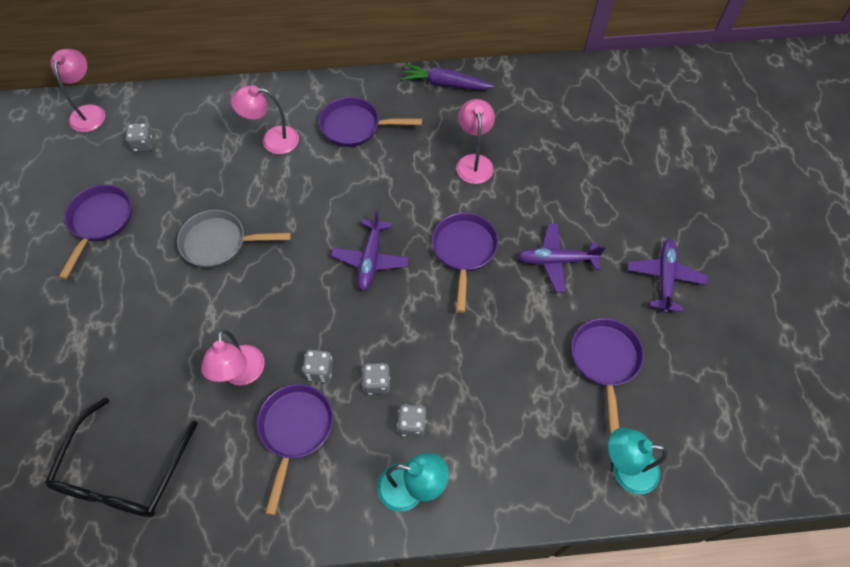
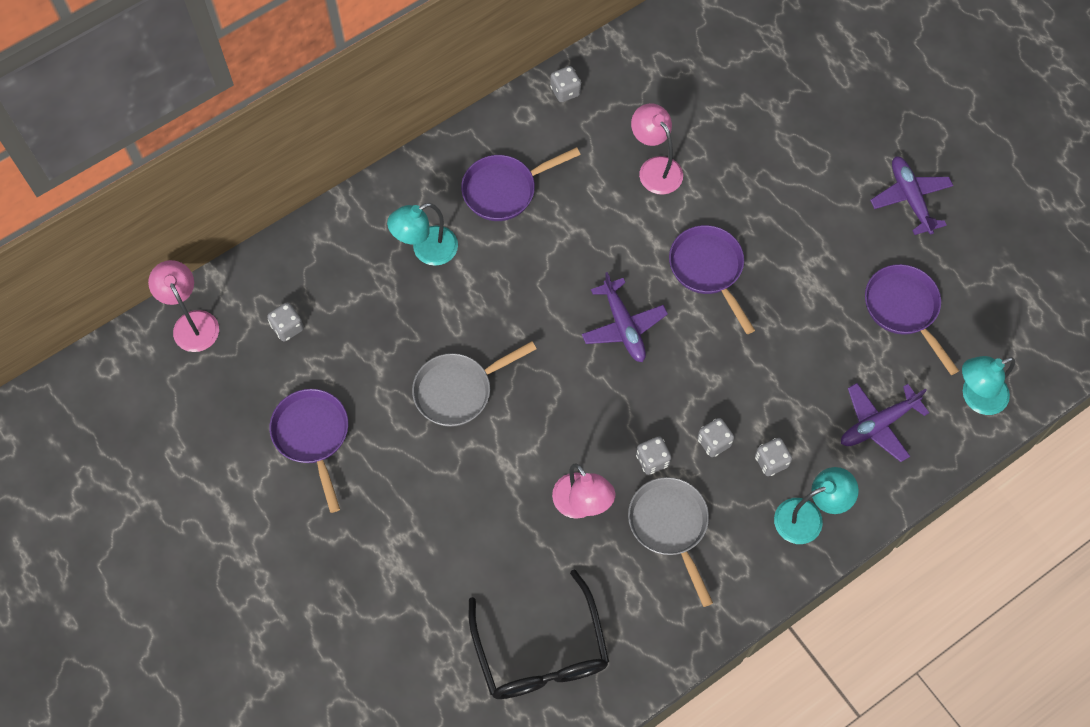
camera: 30 degrees left, 5 degrees up
(272, 140) = (426, 250): pink lamp -> turquoise lamp
(295, 431) = (670, 526): purple pan -> grey pan
(445, 84) = (565, 91): purple carrot -> grey dice
(556, 261) = (801, 233): purple plane -> purple plane (877, 424)

